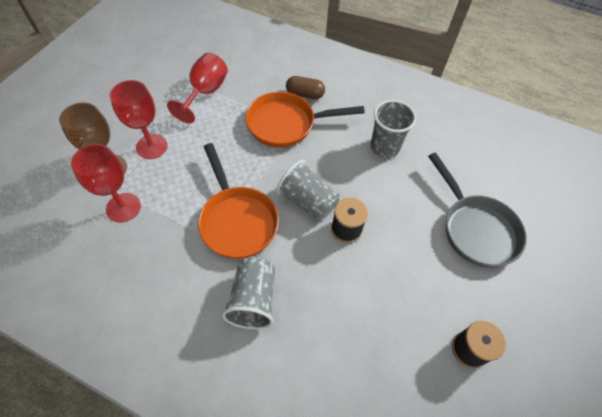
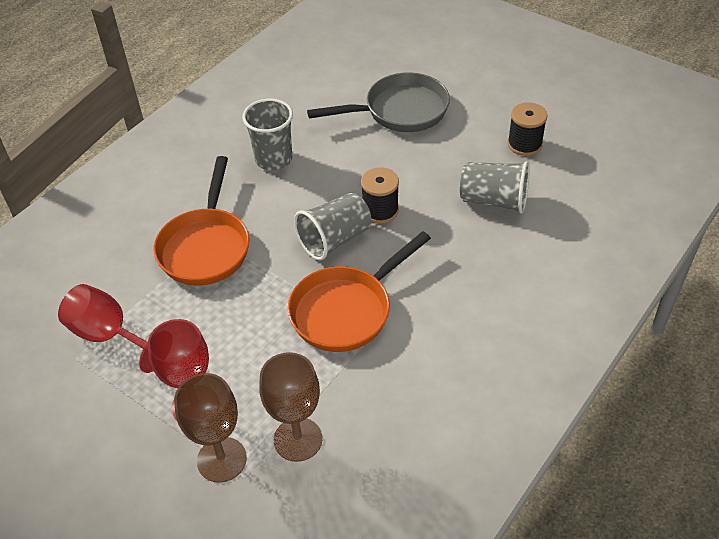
camera: 75 degrees left, 10 degrees down
(123, 207) = (298, 439): red goblet -> brown goblet
(237, 220) = (347, 310): orange pan -> orange pan turned 150 degrees clockwise
(253, 299) = (455, 302): grey cup -> grey cup (494, 201)
(305, 94) = (159, 222): brown capsule -> none

